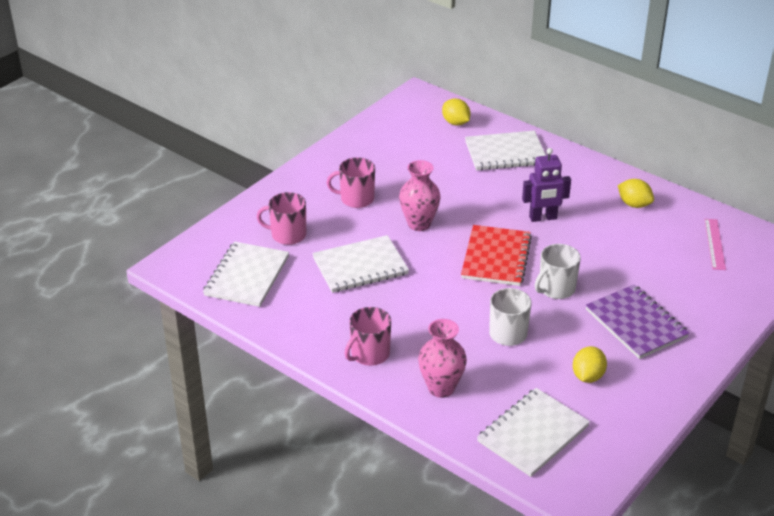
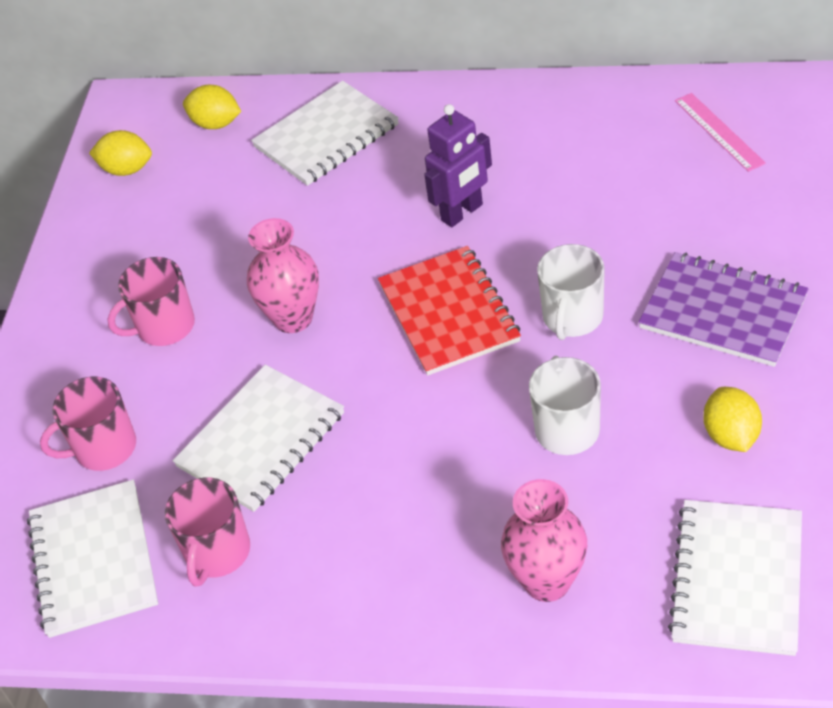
camera: 25 degrees left, 10 degrees up
(369, 354) = (395, 587): pink mug -> pink mug (217, 553)
(634, 204) = (566, 126): yellow lemon -> yellow lemon (127, 169)

